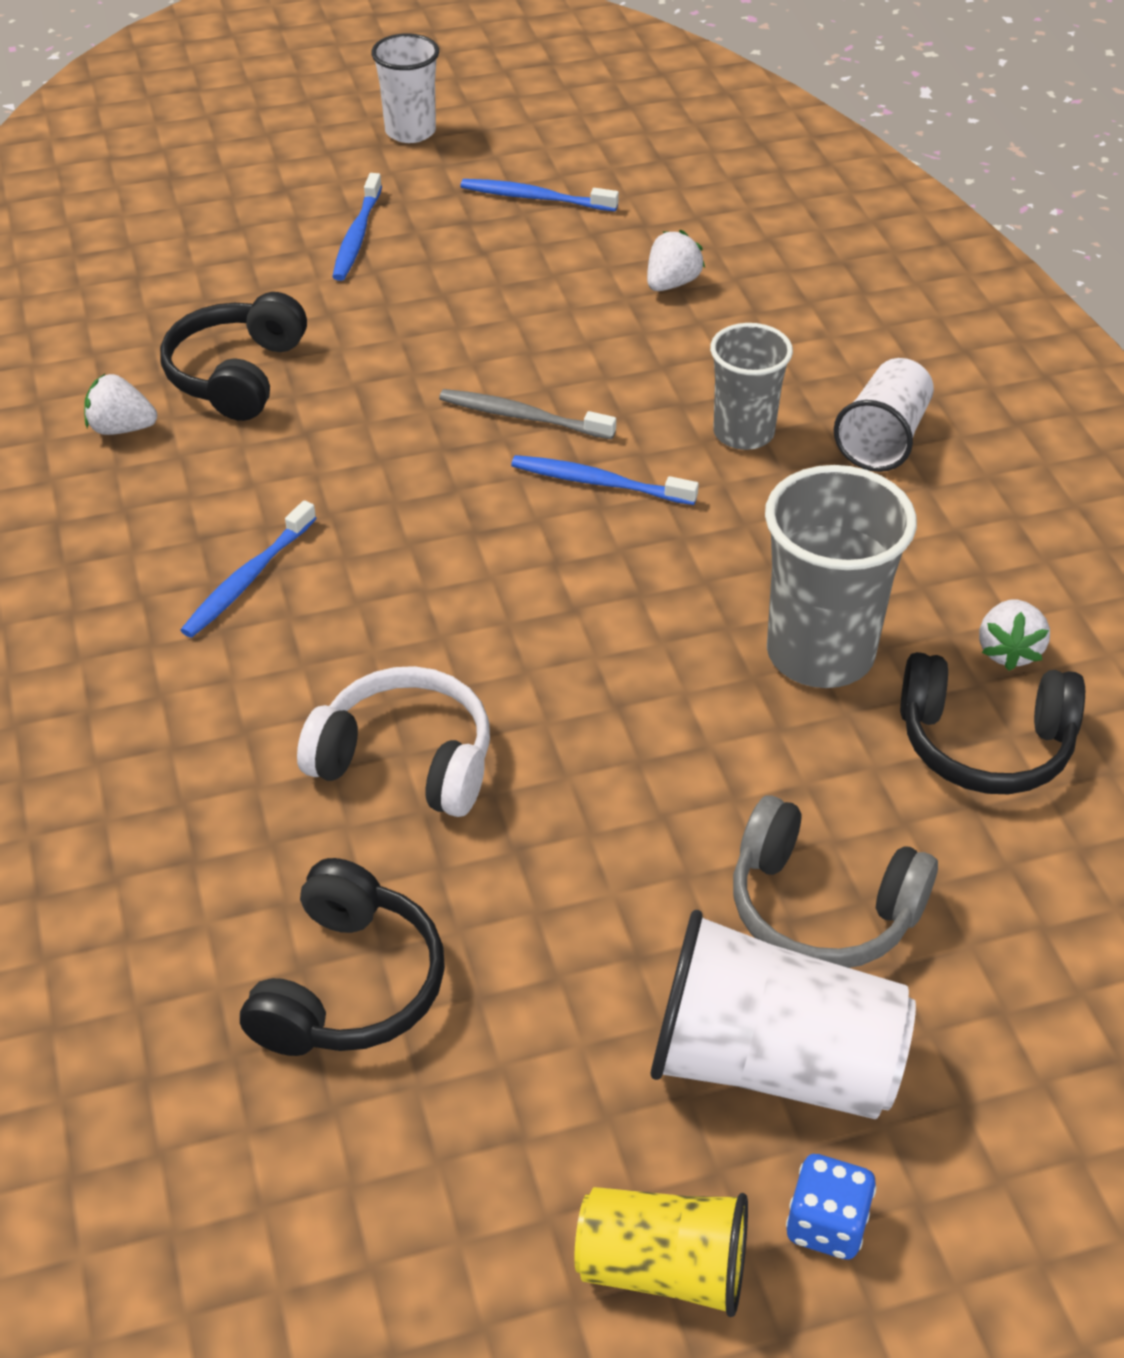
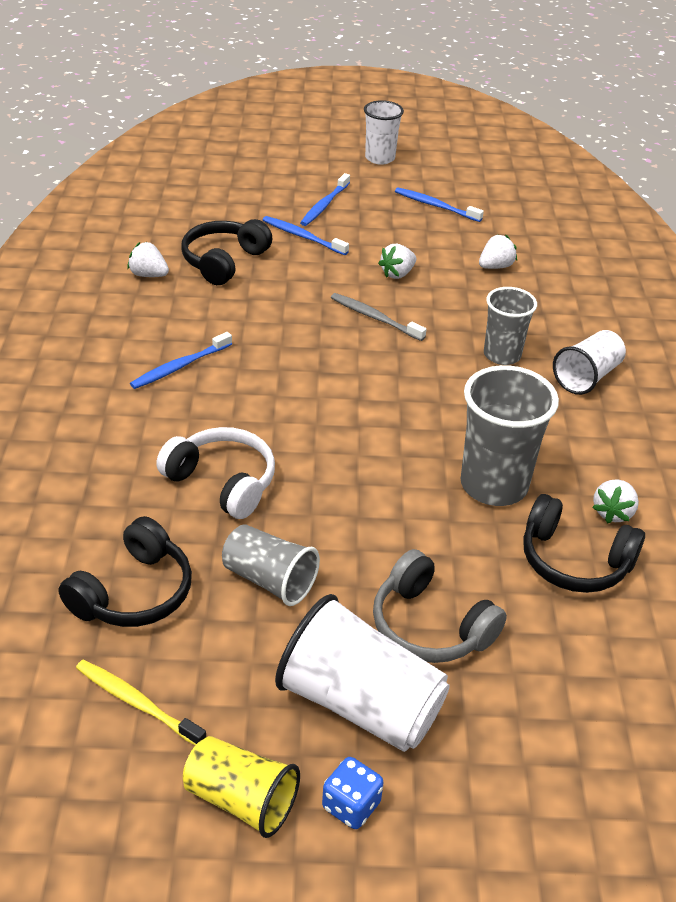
camera: 15 degrees right, 5 degrees down
(435, 1164) = (136, 702): none -> yellow toothbrush
(525, 332) = (397, 274): none -> white strawberry
(551, 903) = (269, 580): none -> grey cup
(598, 482) = (403, 362): blue toothbrush -> blue toothbrush (302, 236)

